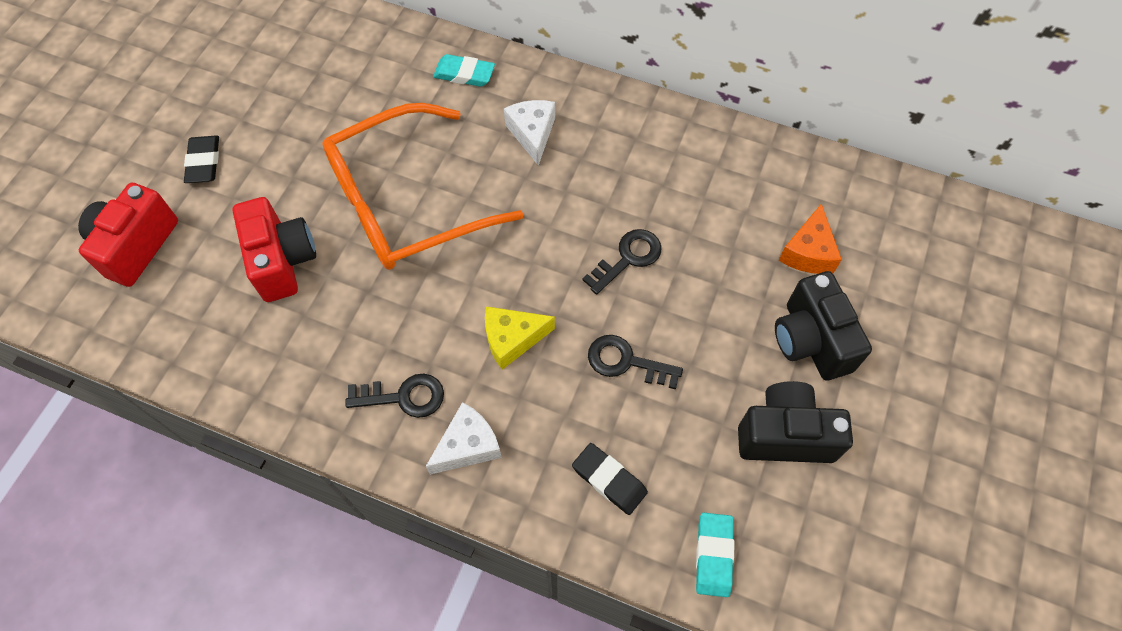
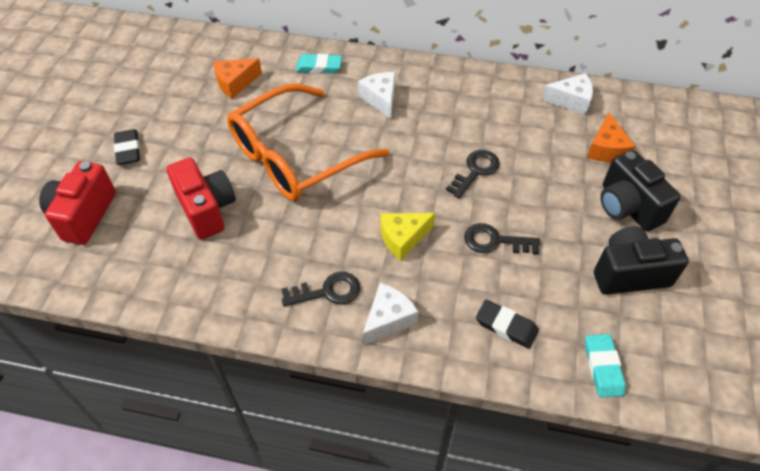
camera: 10 degrees left, 10 degrees down
(353, 84) = (235, 83): none -> orange cheese
(782, 172) = (571, 100): none -> white cheese

